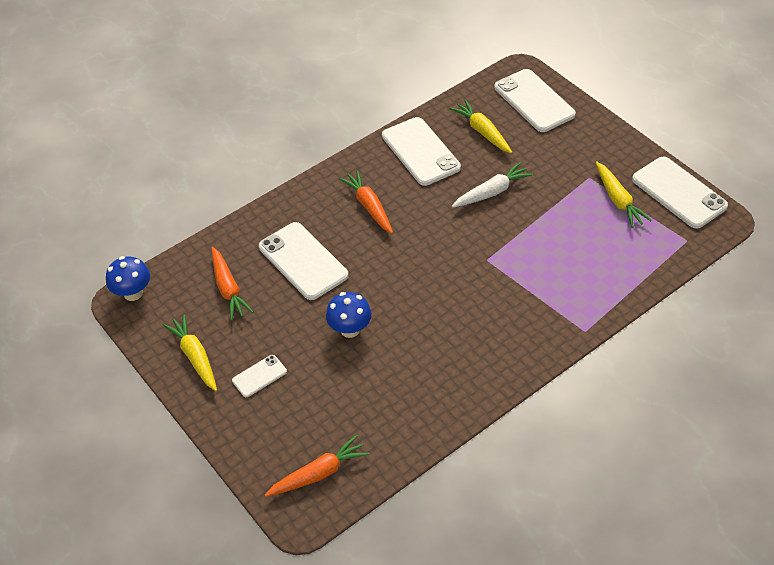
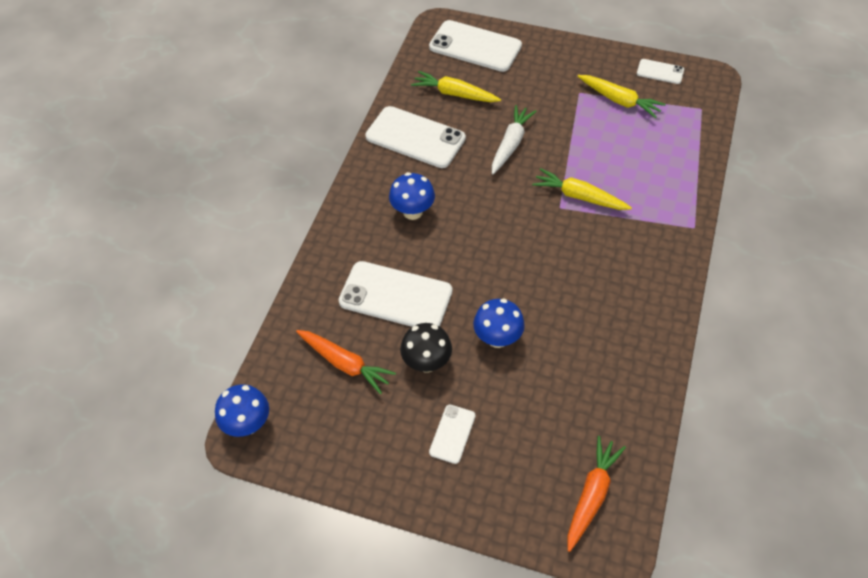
camera: 35 degrees left, 5 degrees up
(195, 357) = (371, 452): yellow carrot -> yellow carrot (579, 197)
(284, 318) = (426, 362): none -> black mushroom
(369, 206) = (412, 212): orange carrot -> blue mushroom
(678, 193) = (660, 72): white phone -> white phone, size x0.50

